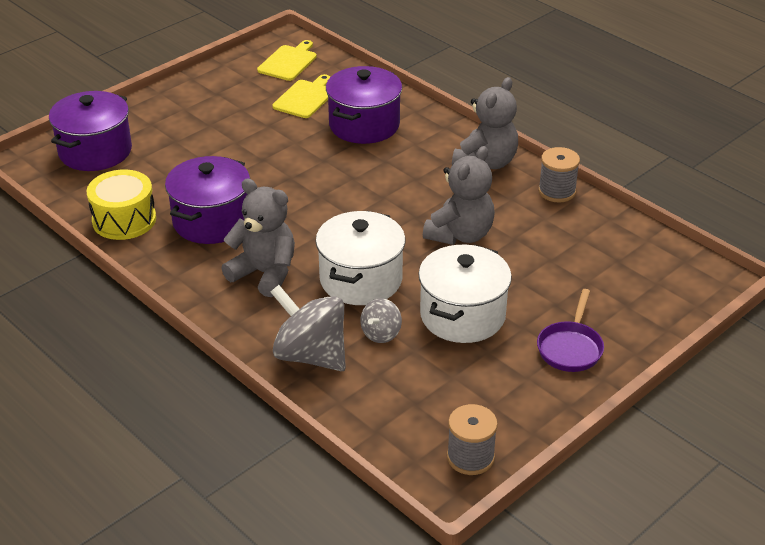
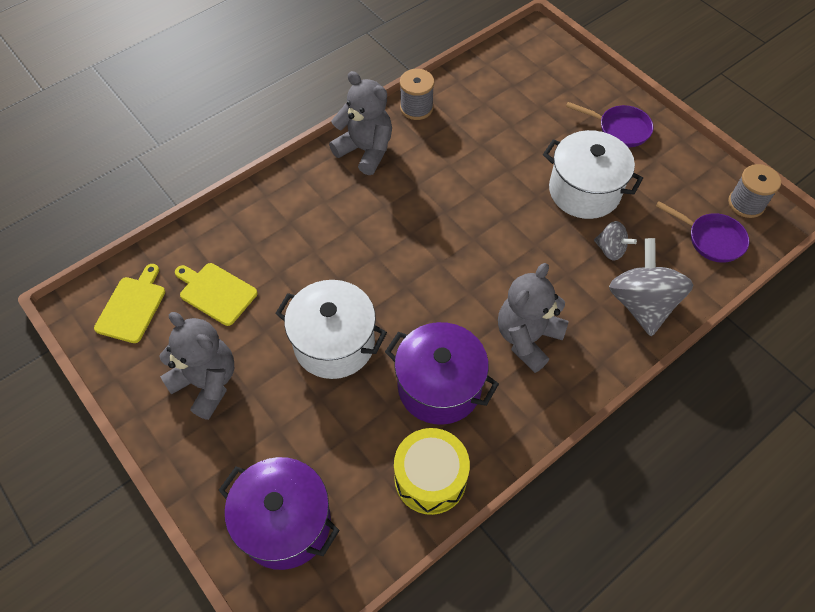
camera: 85 degrees left, 20 degrees up
(288, 62) = (132, 307): yellow cutting board -> yellow cutting board turned 75 degrees clockwise
(310, 355) = (641, 303): grey spinning top -> grey spinning top turned 135 degrees clockwise
(361, 280) = (537, 259): white pot -> white pot (334, 343)
(364, 125) = (282, 241): purple pot -> none
(407, 419) = (711, 239): none -> purple pan
(460, 234) = (474, 181): grey teddy bear -> grey teddy bear (206, 383)

